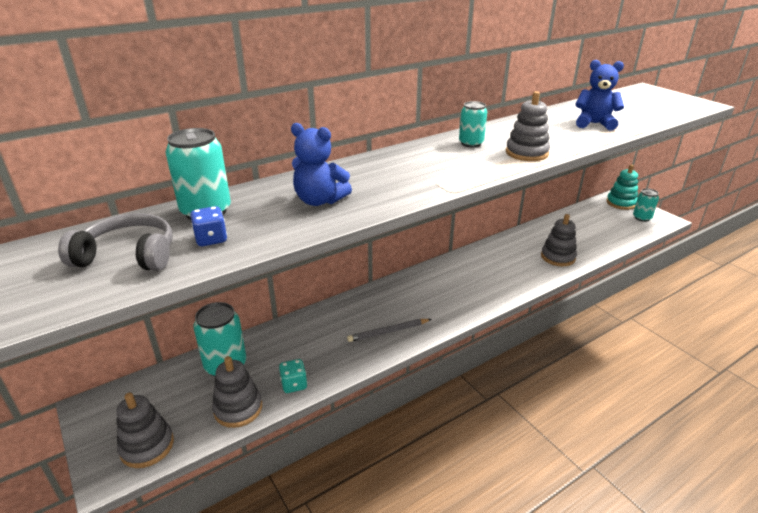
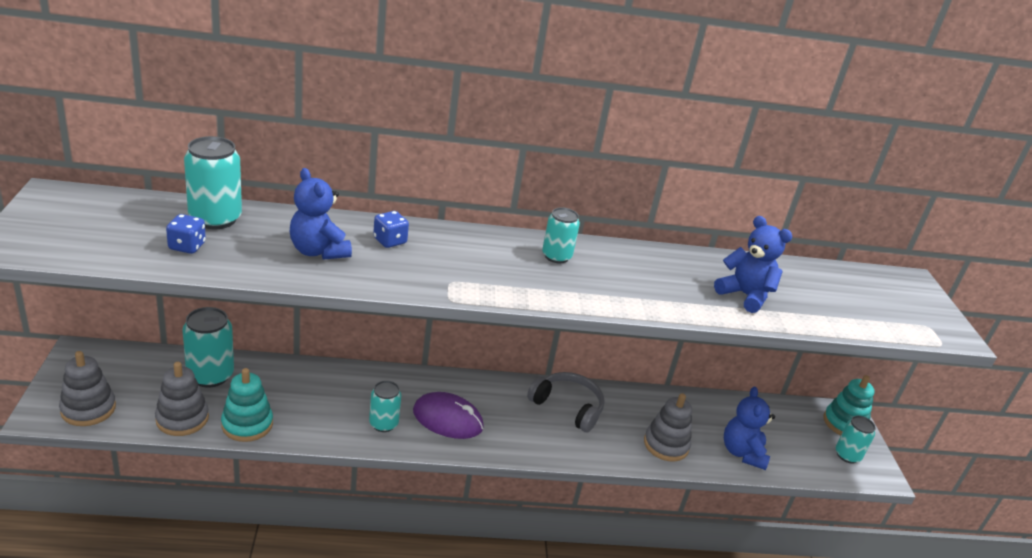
camera: 25 degrees right, 0 degrees up
(128, 255) = (114, 231): grey headphones -> grey headphones (568, 407)
(294, 384) = (247, 424): turquoise dice -> turquoise stacking toy
(358, 175) = (390, 241): none -> blue dice
(388, 331) = (383, 424): grey pencil -> turquoise can
(425, 307) = (448, 419): none -> purple mouse
(526, 153) = (598, 294): grey stacking toy -> none
(597, 241) = (742, 453): none -> blue teddy bear

